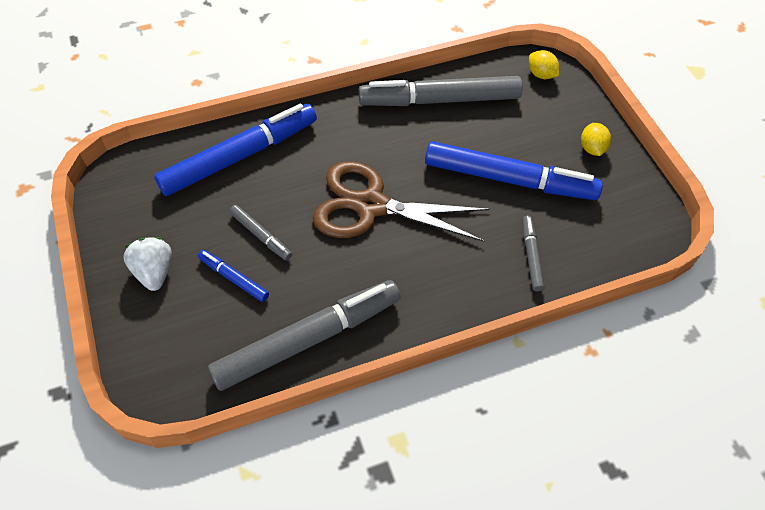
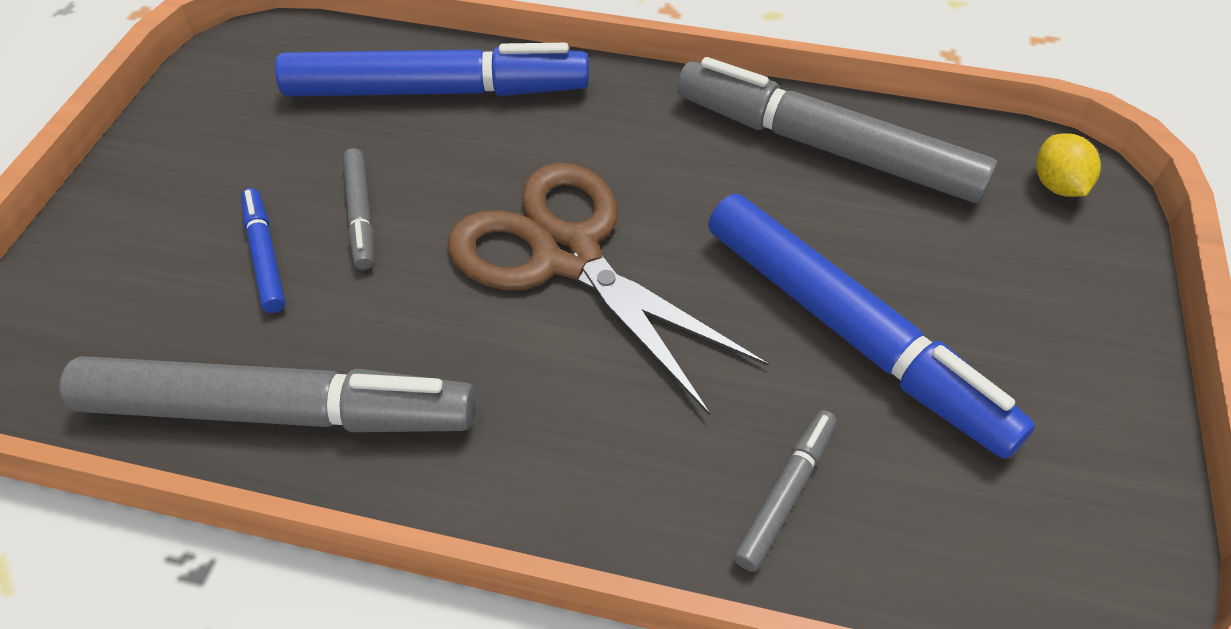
camera: 35 degrees right, 5 degrees down
(154, 272) = (174, 190): white strawberry -> none
(592, 148) = (1070, 359): yellow lemon -> none

